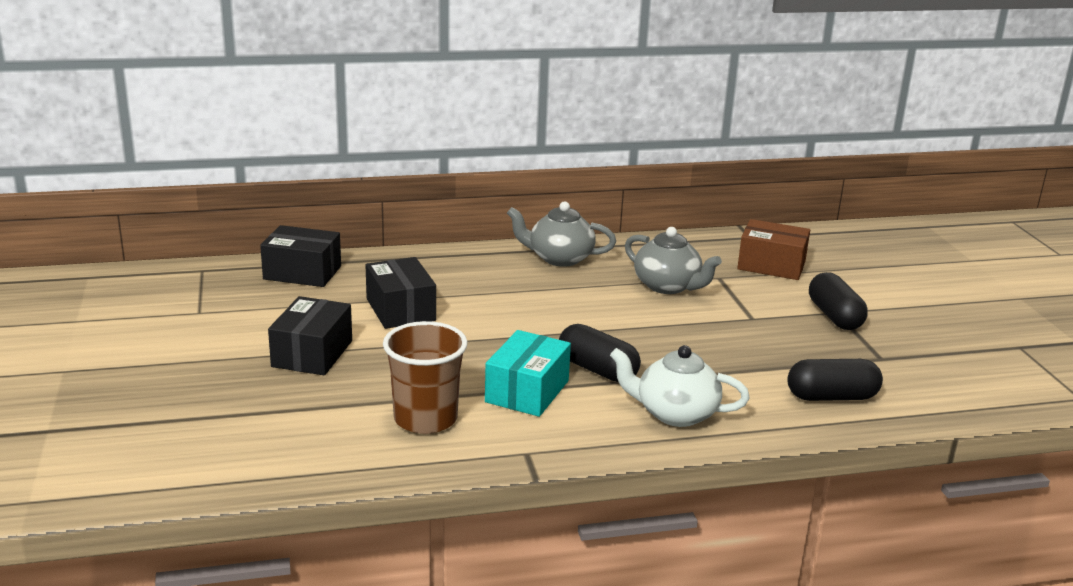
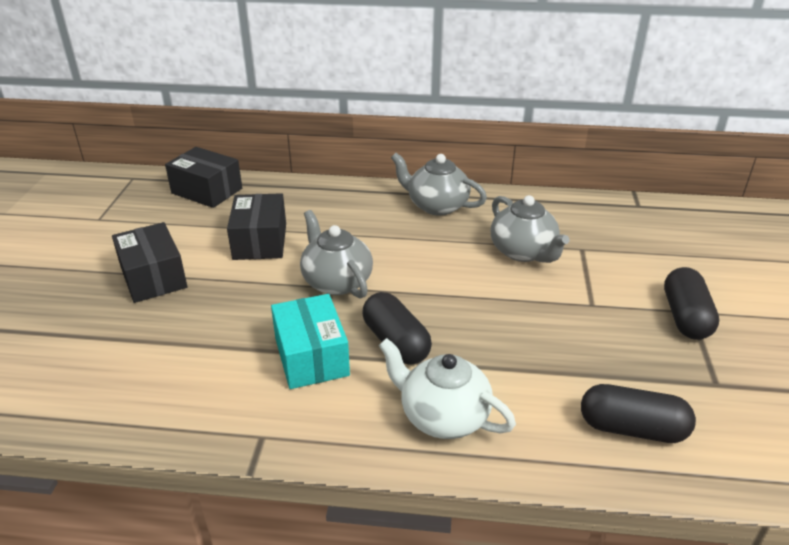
camera: 20 degrees right, 10 degrees up
(312, 353) = (153, 277): black box -> black box turned 60 degrees counterclockwise
(425, 419) = (196, 372): brown cup -> none
(506, 332) = (336, 281): none -> grey teapot
(527, 391) = (311, 356): turquoise box -> turquoise box turned 60 degrees counterclockwise
(771, 265) = (644, 242): brown box -> none

